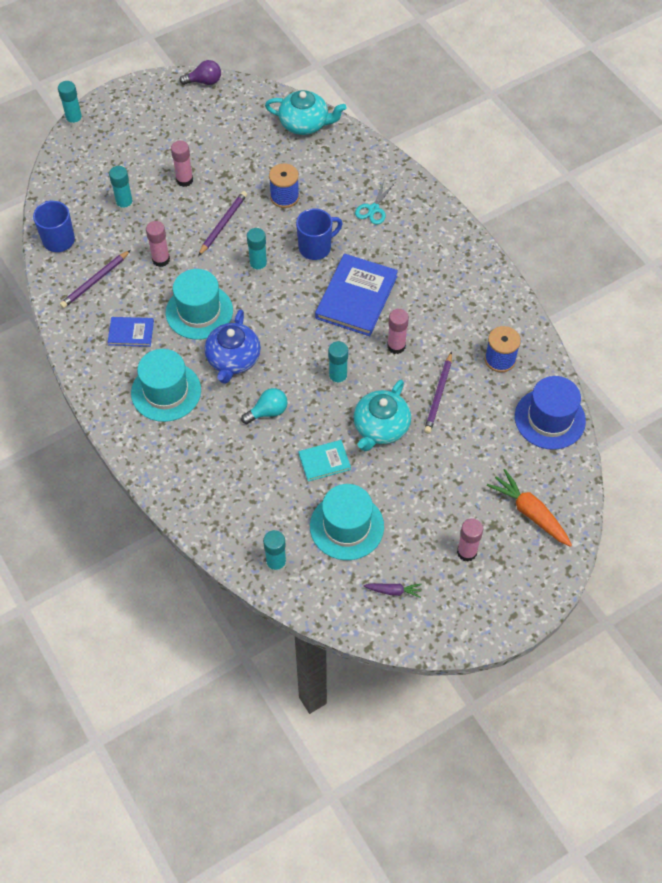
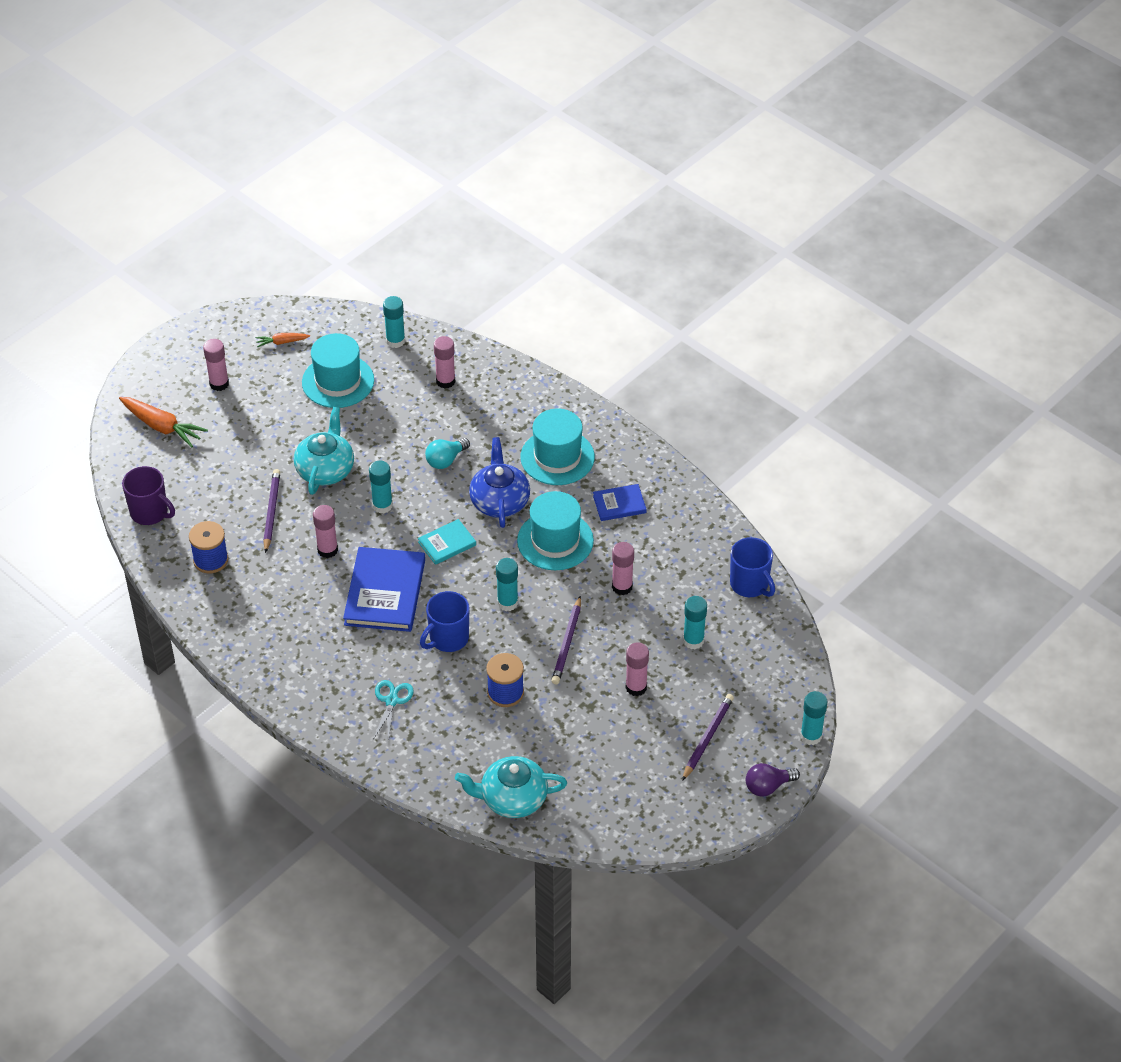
camera: 165 degrees right, 10 degrees down
(95, 281) = (684, 548): purple pencil -> purple pencil (707, 738)
(204, 81) = (669, 832): purple light bulb -> purple light bulb (768, 786)
(241, 501) = (445, 381): none -> pink glue stick
(324, 461) = (374, 429): turquoise book -> turquoise book (447, 543)
(394, 591) = (281, 342): purple carrot -> orange carrot
(550, 419) = (150, 513): blue hat -> purple mug

